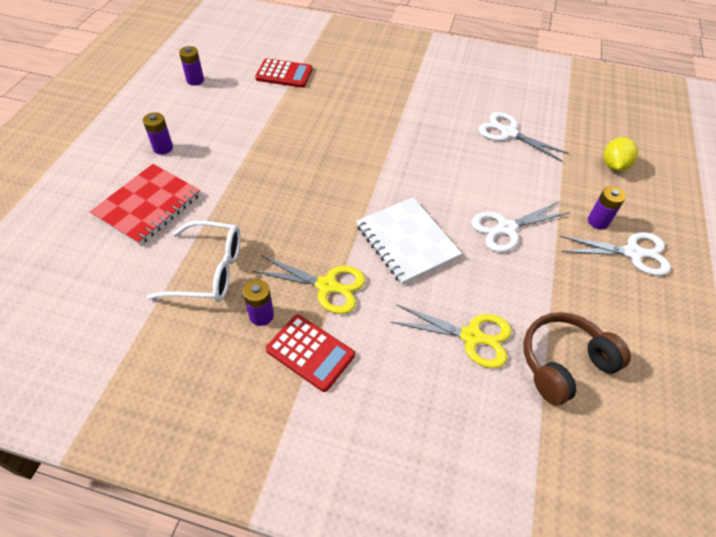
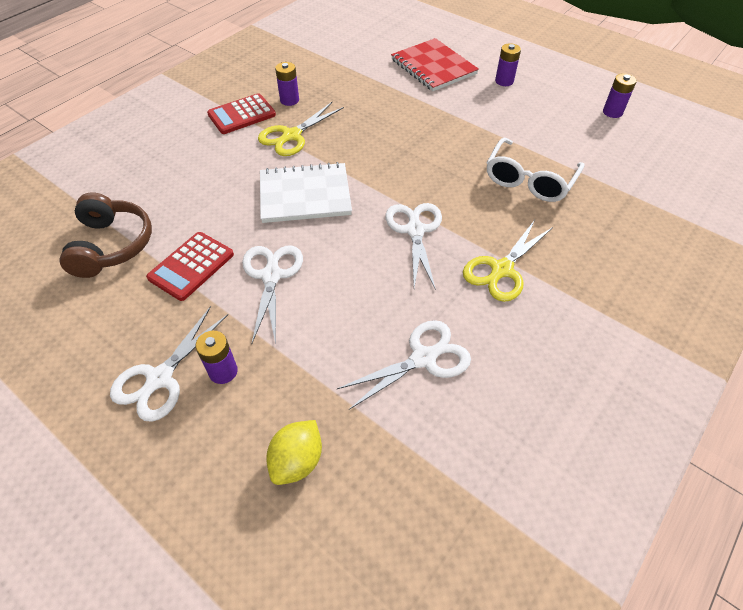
camera: 115 degrees right, 0 degrees up
(209, 271) = (347, 85): white glasses -> white glasses (529, 180)
(284, 74) = (614, 177): red calculator -> red calculator (191, 266)
(404, 161) = (415, 230): none -> white scissors
(471, 336) = (183, 199): yellow scissors -> yellow scissors (502, 270)
(614, 166) = (297, 461): yellow lemon -> yellow lemon turned 75 degrees clockwise

